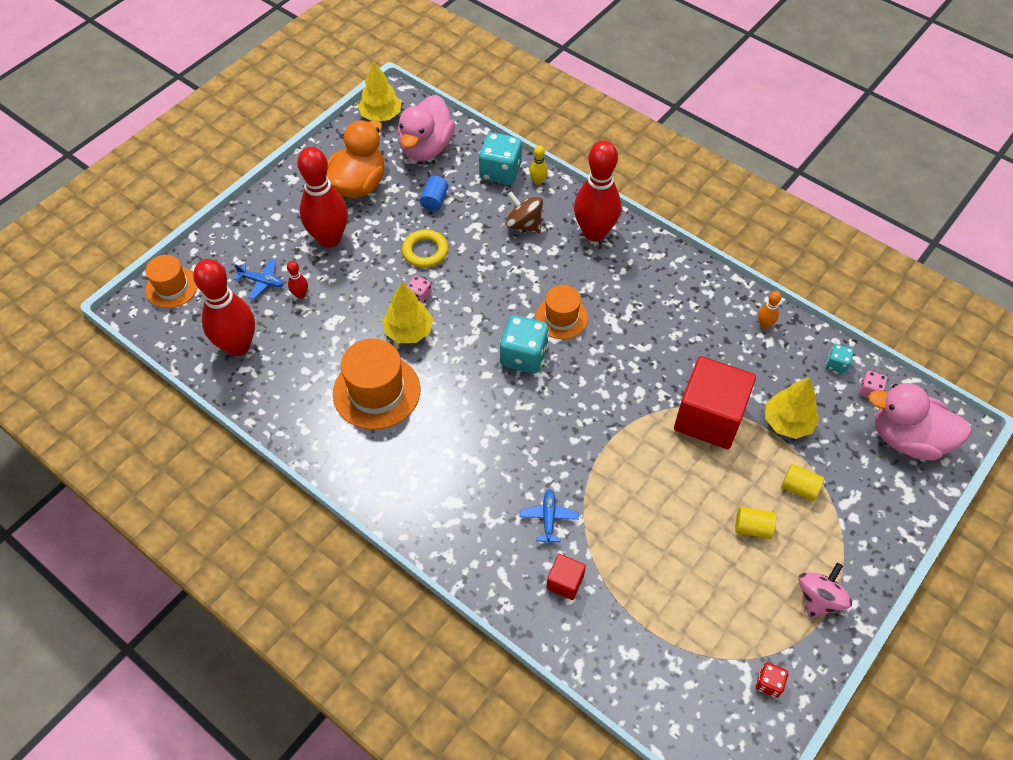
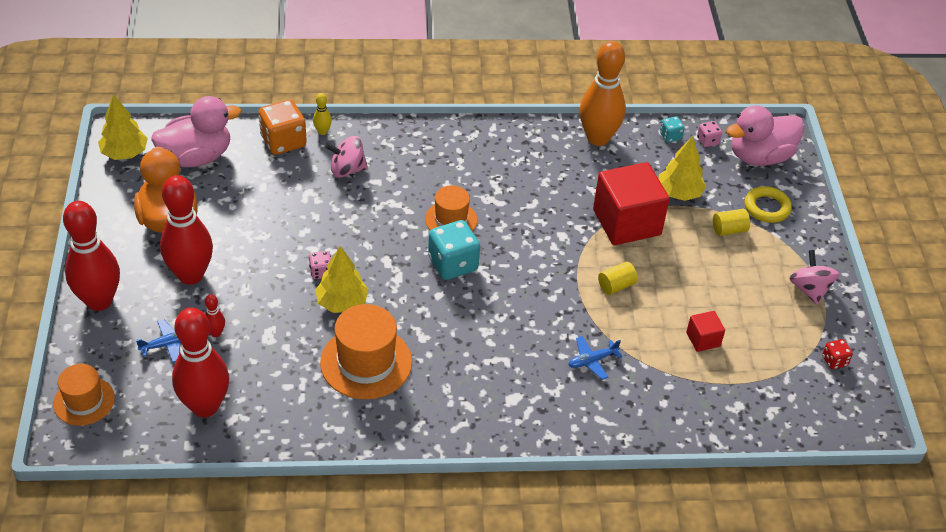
camera: 45 degrees left, 10 degrees down
(425, 251) = (287, 236): yellow ring -> yellow ring (767, 208)
(426, 148) = (197, 157): pink duck -> pink duck turned 90 degrees counterclockwise
(434, 200) = (251, 194): blue cylinder -> none
(500, 172) = (283, 141): turquoise dice -> orange dice
(524, 224) = (347, 170): brown spinning top -> pink spinning top
(548, 518) = (592, 361): blue plane -> blue plane turned 75 degrees counterclockwise
(565, 582) = (648, 393): red cube -> red cube (703, 339)
(594, 232) = (409, 145): red bowling pin -> red bowling pin (99, 301)
(752, 528) = (727, 274): yellow cylinder -> yellow cylinder (616, 286)
(764, 324) = (598, 138): orange bowling pin -> orange bowling pin, size x2.45

